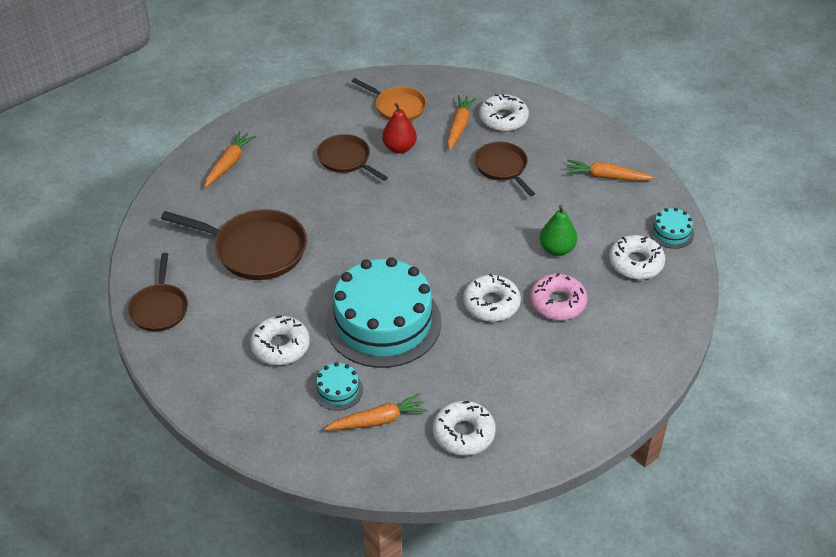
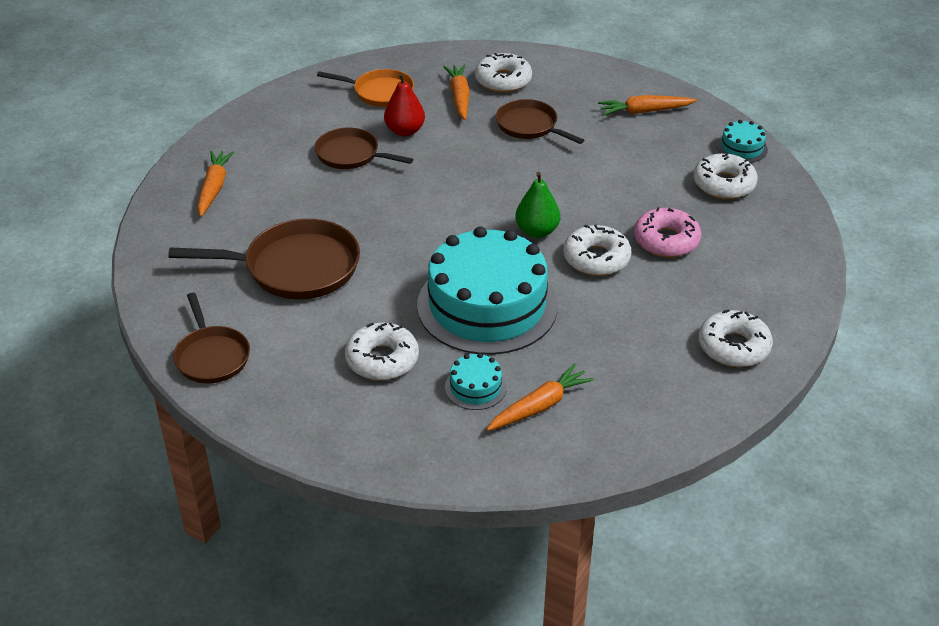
camera: 20 degrees left, 5 degrees down
(463, 433) = (643, 394): white donut -> white donut (733, 347)
(557, 249) = (634, 190): green pear -> green pear (537, 231)

